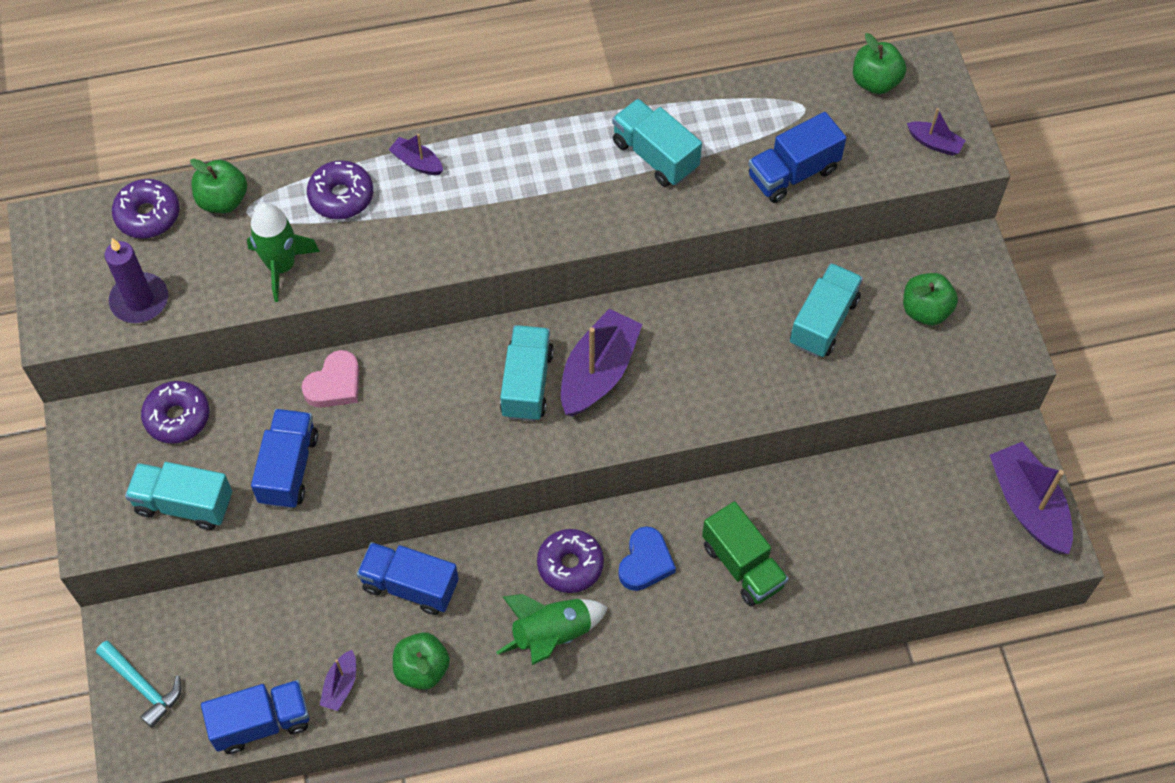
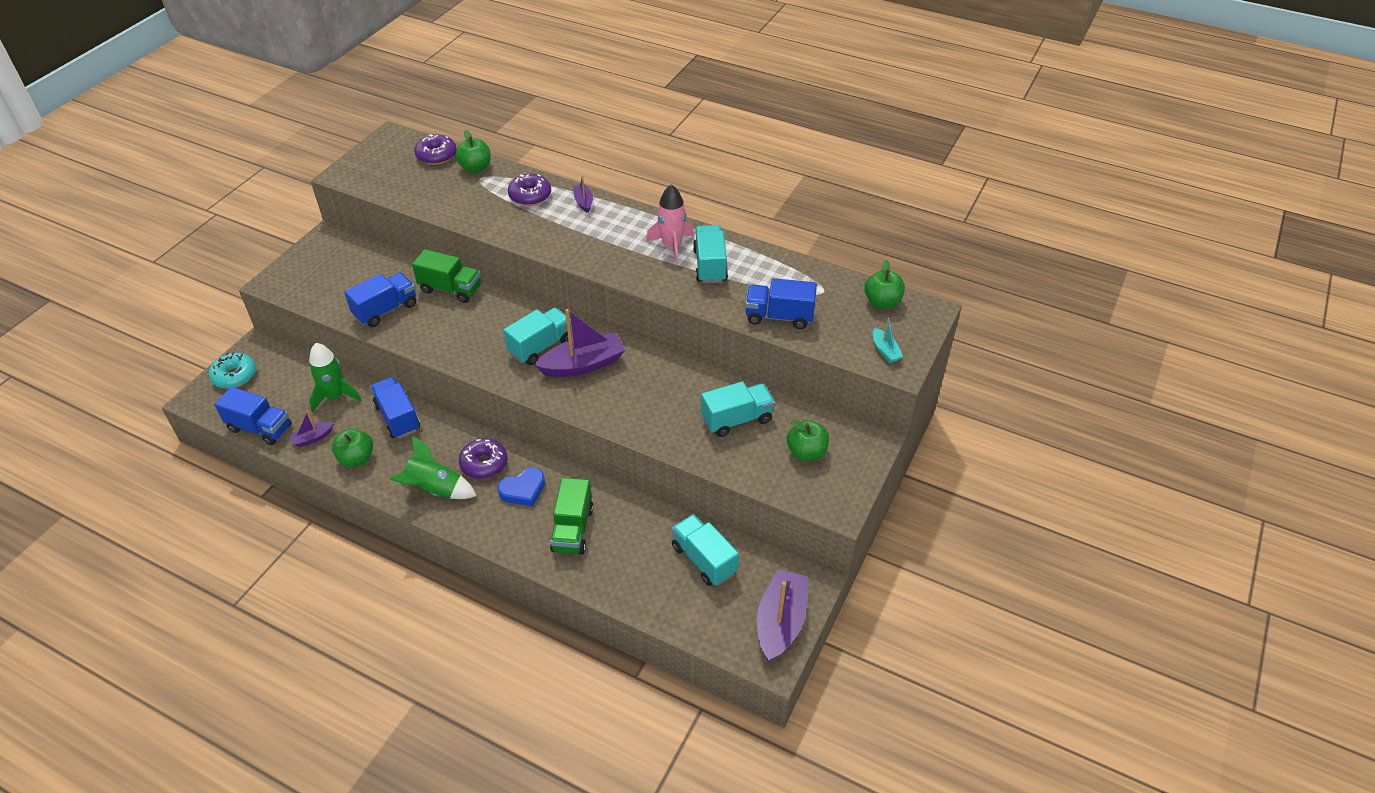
camera: 40 degrees right, 15 degrees down
(139, 300) = (389, 184): purple candle -> none
(143, 686) = (234, 376): turquoise hammer -> turquoise donut
(177, 417) = (367, 259): purple donut -> none
(184, 504) = (324, 294): turquoise truck -> turquoise truck (704, 559)
(281, 266) = (466, 207): green rocket -> green rocket (335, 396)
(334, 384) = (450, 289): pink heart -> green truck
(586, 157) = (671, 246): none -> pink rocket
(934, 143) = (885, 351): purple boat -> turquoise boat

